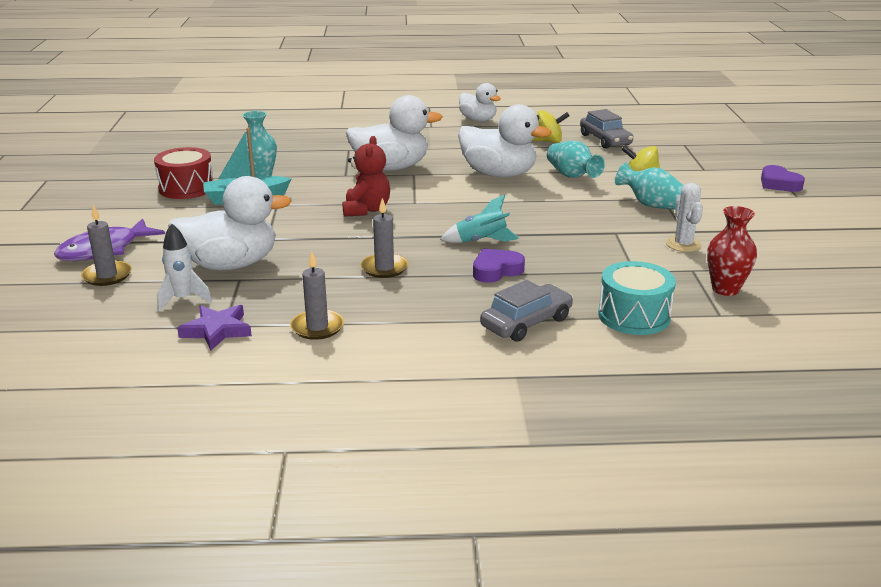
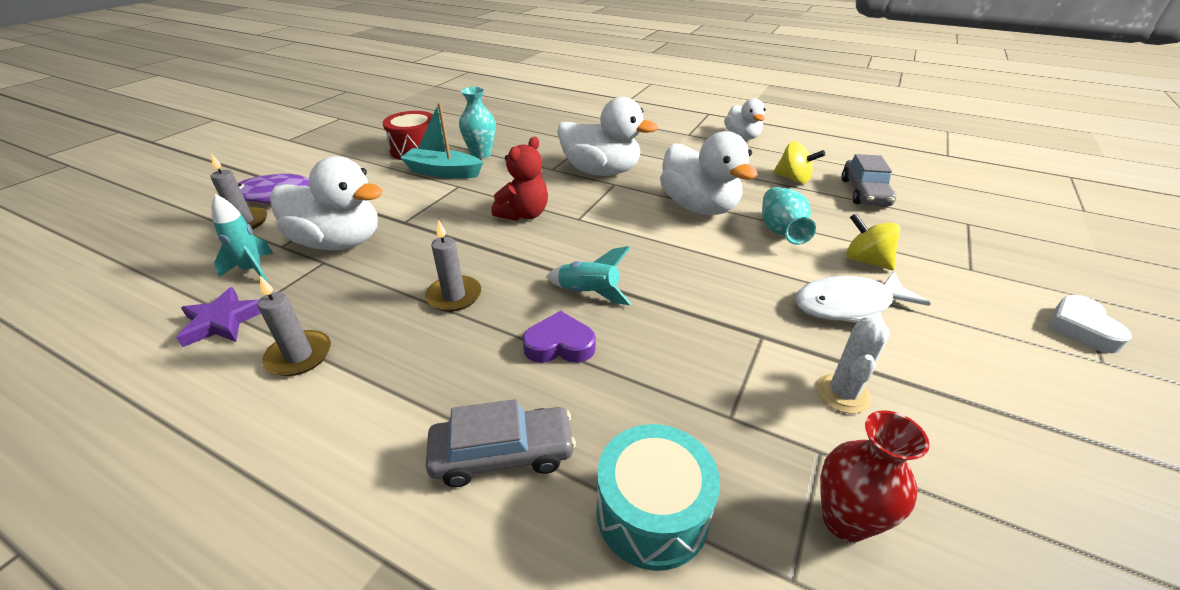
camera: 30 degrees right, 10 degrees up
(183, 299) = (253, 270): white rocket -> turquoise rocket
(651, 205) = (849, 306): turquoise vase -> white fish
(779, 184) = (1081, 328): purple heart -> white heart

